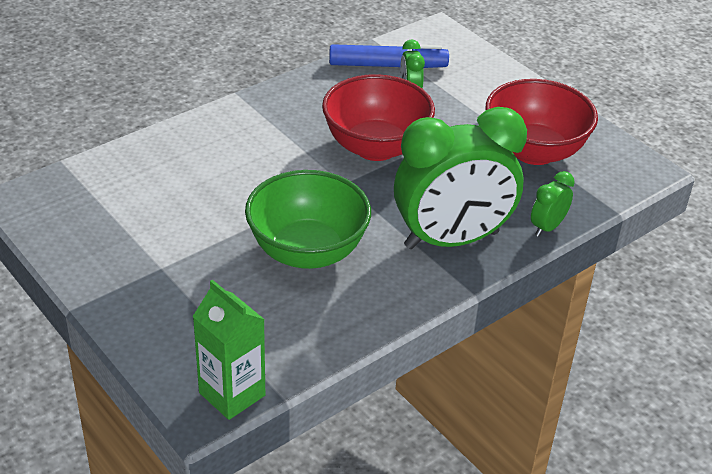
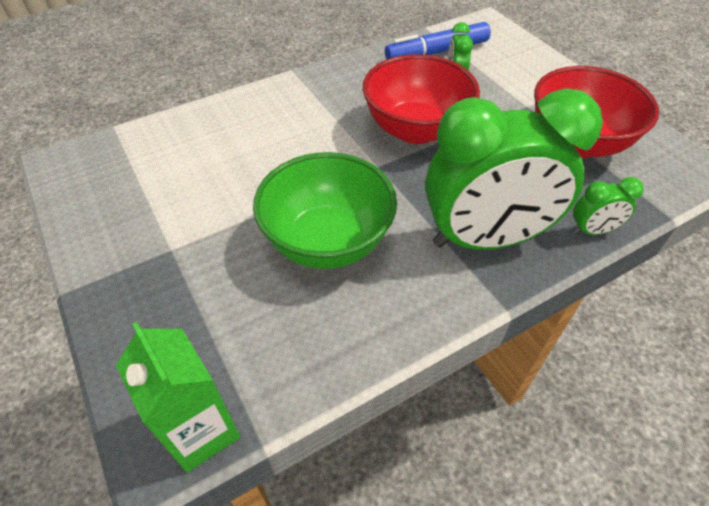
camera: 10 degrees right, 10 degrees up
(387, 66) = (436, 52): blue marker -> blue marker turned 150 degrees clockwise
(547, 227) = (592, 231): green clock -> green clock turned 150 degrees counterclockwise

